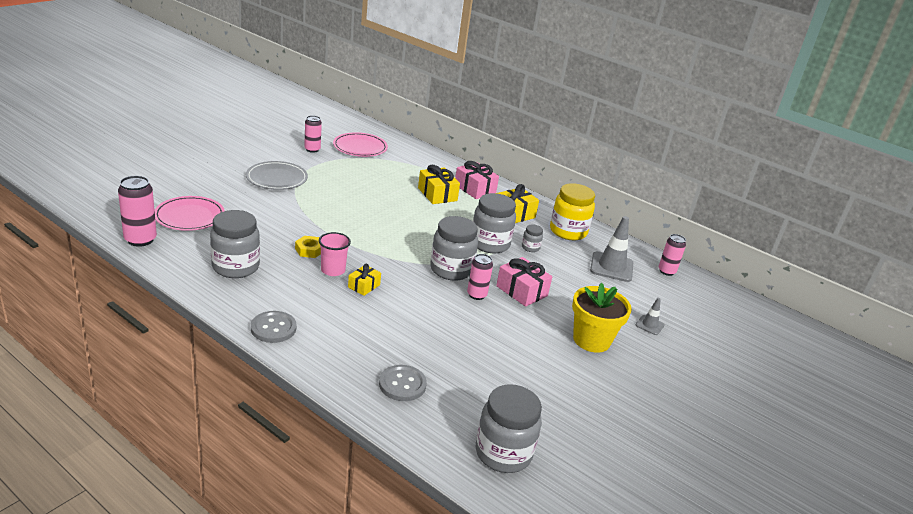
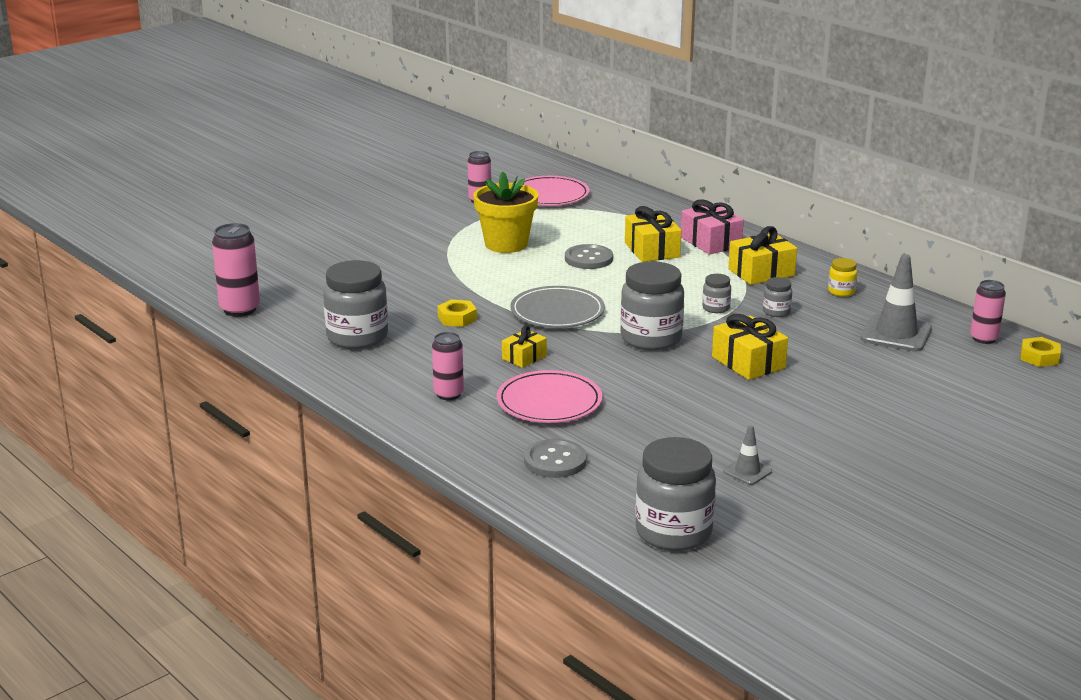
camera: 15 degrees right, 5 degrees down
(189, 216) = (304, 283): pink plate -> pink plate (549, 402)
(273, 328) = (397, 402): grey button -> grey button (588, 259)
(277, 178) = (425, 236): grey plate -> grey plate (557, 311)
(333, 270) = (485, 340): pink cup -> none
(476, 295) = (681, 367): pink can -> pink can (448, 394)
(490, 244) = (716, 308): grey jar -> grey jar, size x0.47
(521, 291) = (748, 362): pink gift -> yellow gift
(568, 231) = (841, 292): yellow jar -> yellow jar, size x0.47
(591, 340) = (836, 418): yellow flower pot -> yellow flower pot (506, 244)
(649, 325) = (932, 402): grey traffic cone -> grey traffic cone (747, 471)
(704, 287) = (1039, 357): none -> yellow nut

